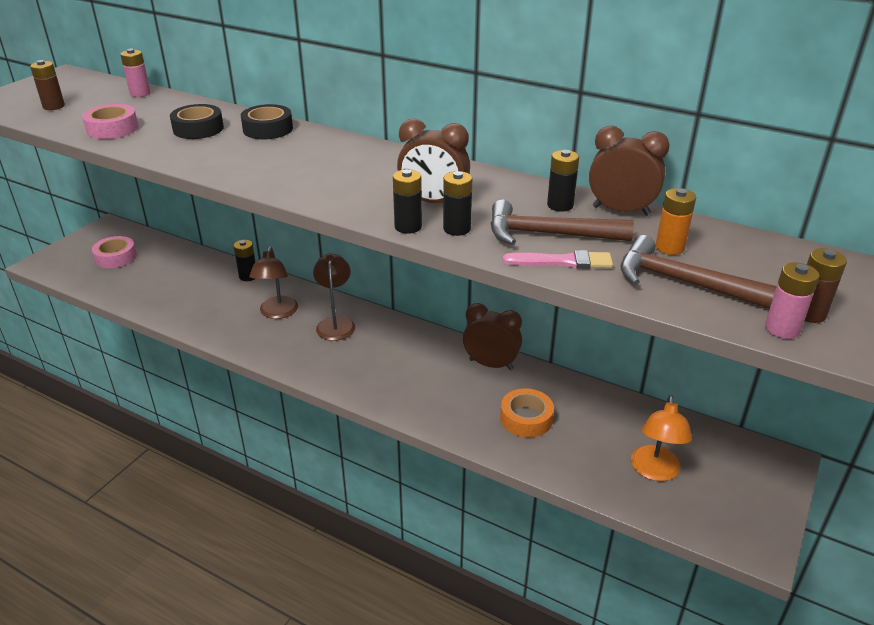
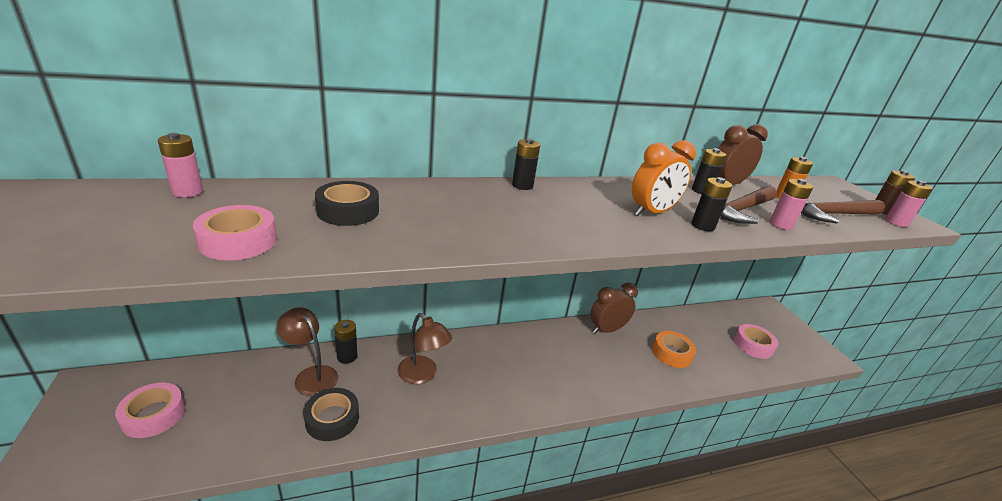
camera: 50 degrees left, 5 degrees down
(54, 106) = (70, 239): brown battery -> none
(268, 129) = (417, 192): black tape -> black tape (332, 419)
(336, 323) = (479, 357): brown lamp -> brown lamp (311, 375)
(408, 227) = (681, 236): black battery -> black battery (522, 185)
(433, 202) = (651, 212): brown clock -> orange clock
(562, 262) = (780, 225): pink brush -> pink battery
(655, 471) = (753, 345): orange lamp -> pink tape

